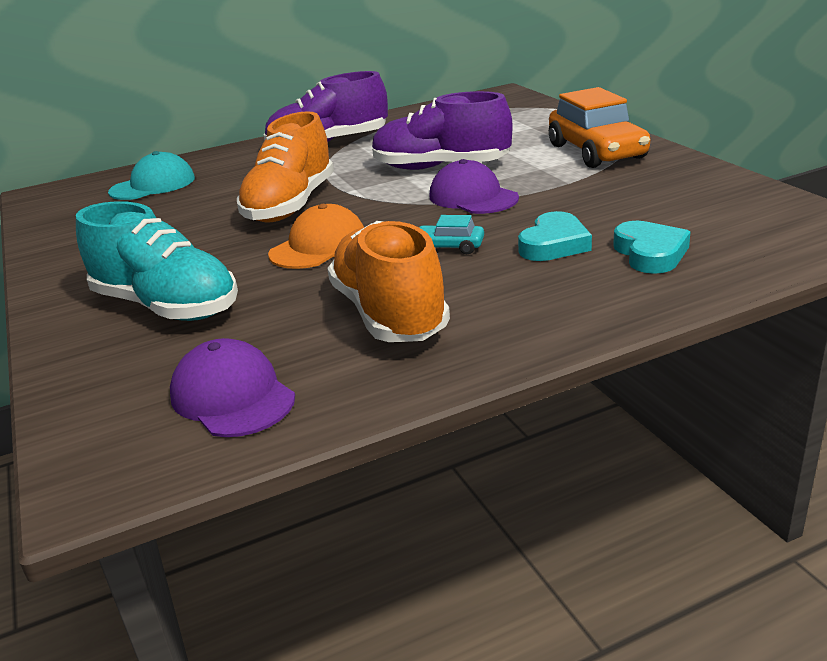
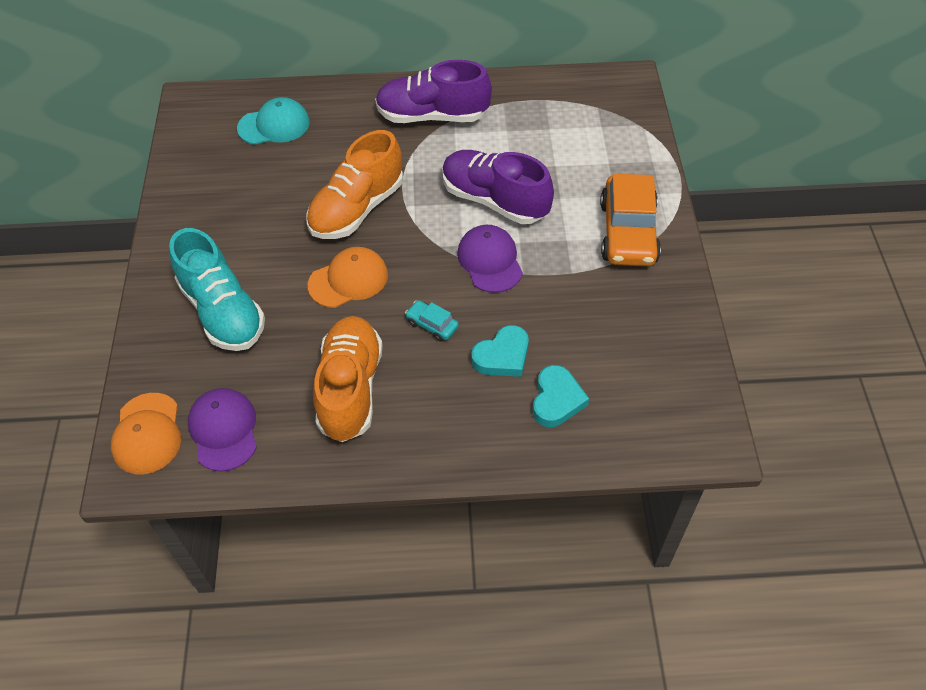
camera: 20 degrees right, 25 degrees up
(108, 435) = (147, 434): none -> orange cap

